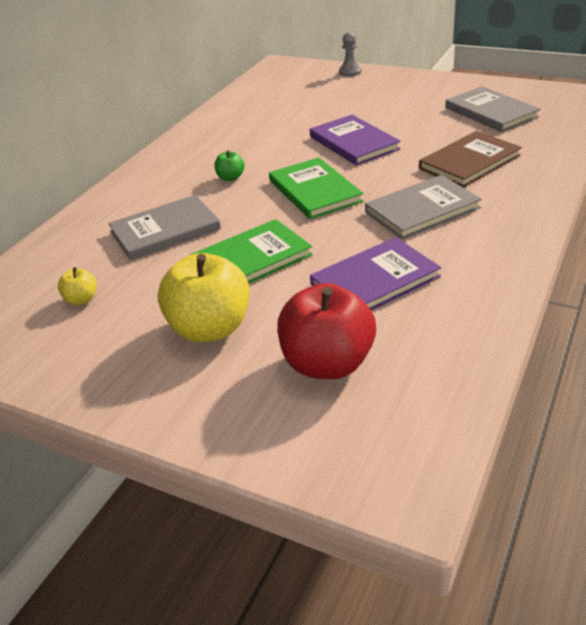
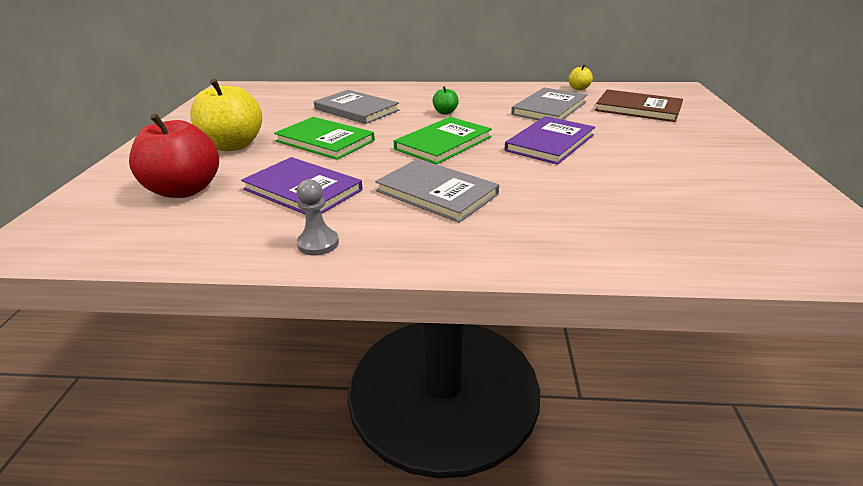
camera: 65 degrees right, 5 degrees down
(81, 299) = (267, 107): yellow apple -> yellow apple (579, 88)
(350, 72) = (711, 116): grey pawn -> grey pawn (318, 243)
(469, 162) = (562, 204): brown book -> brown book (638, 108)
(490, 112) = (714, 201): grey book -> grey book (549, 108)

